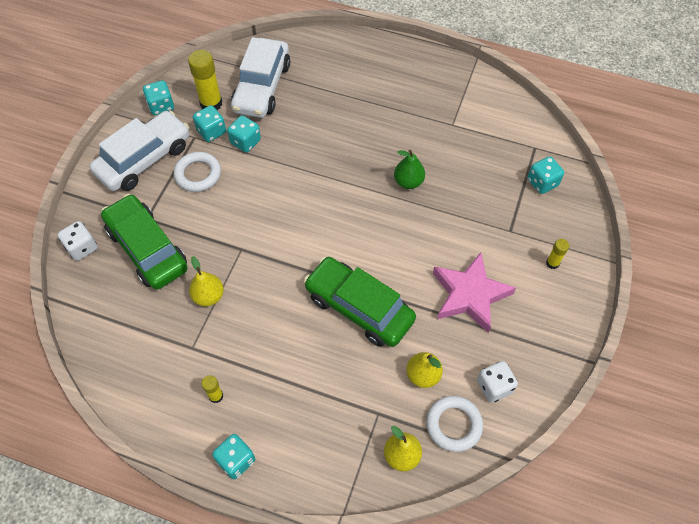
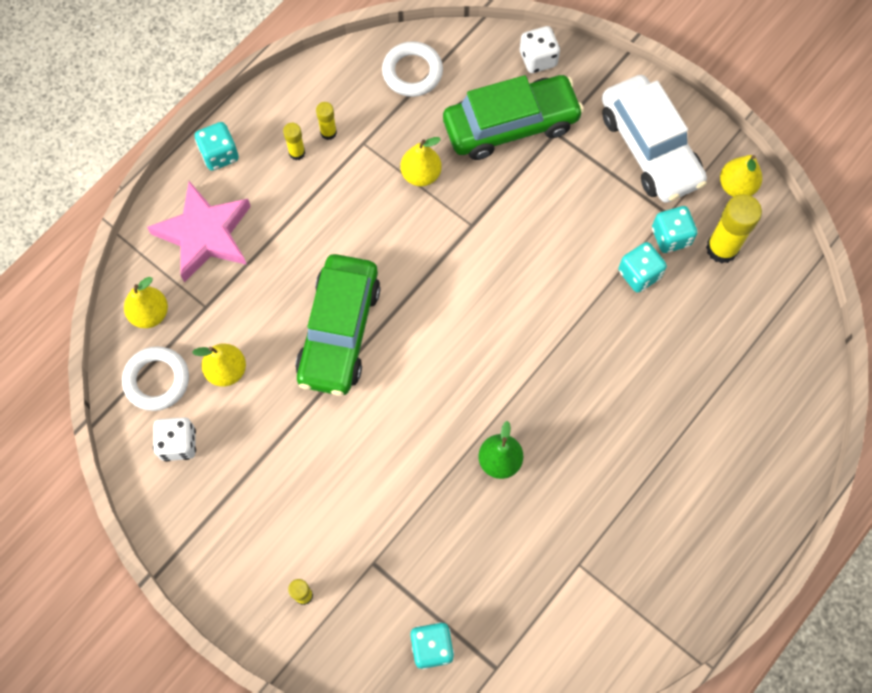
camera: 110 degrees right, 10 degrees up
(161, 106) = (736, 186): turquoise dice -> yellow pear
(189, 378) = (328, 132): none -> yellow glue stick
(198, 174) = (604, 204): white ring -> white ring (412, 72)
(262, 87) = (733, 322): white car -> none
(359, 308) = (339, 331): green car -> green car turned 135 degrees clockwise
(469, 295) = (303, 467): pink star -> pink star (205, 234)

